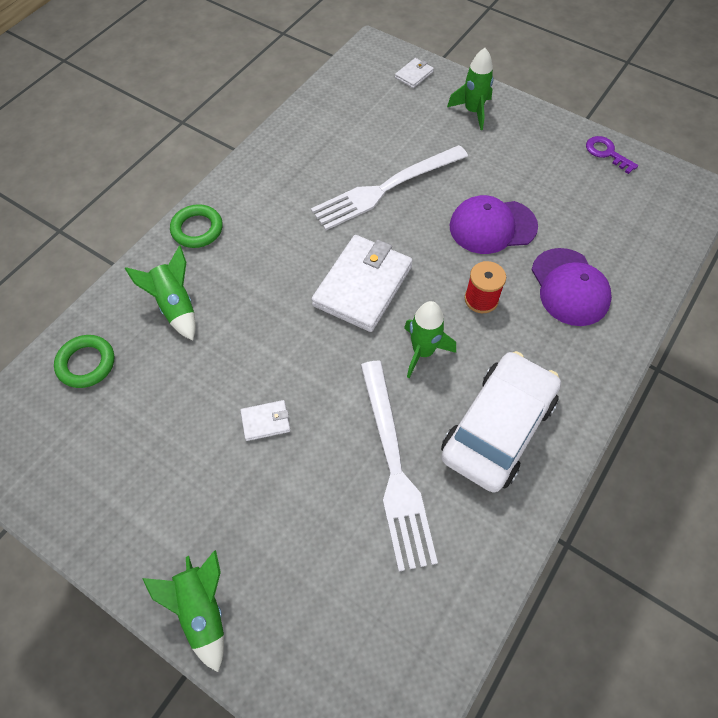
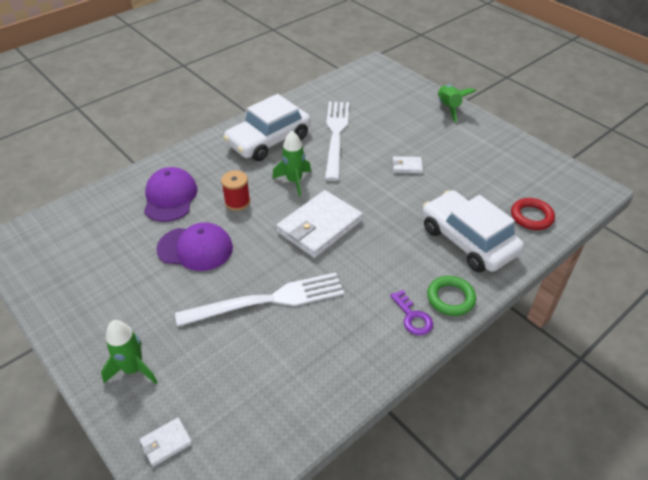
camera: 165 degrees left, 15 degrees down
(86, 363) = (531, 216): green ring -> red ring
(175, 306) = (468, 240): green rocket -> white car
(606, 153) = (45, 291): purple key -> purple key (413, 317)

